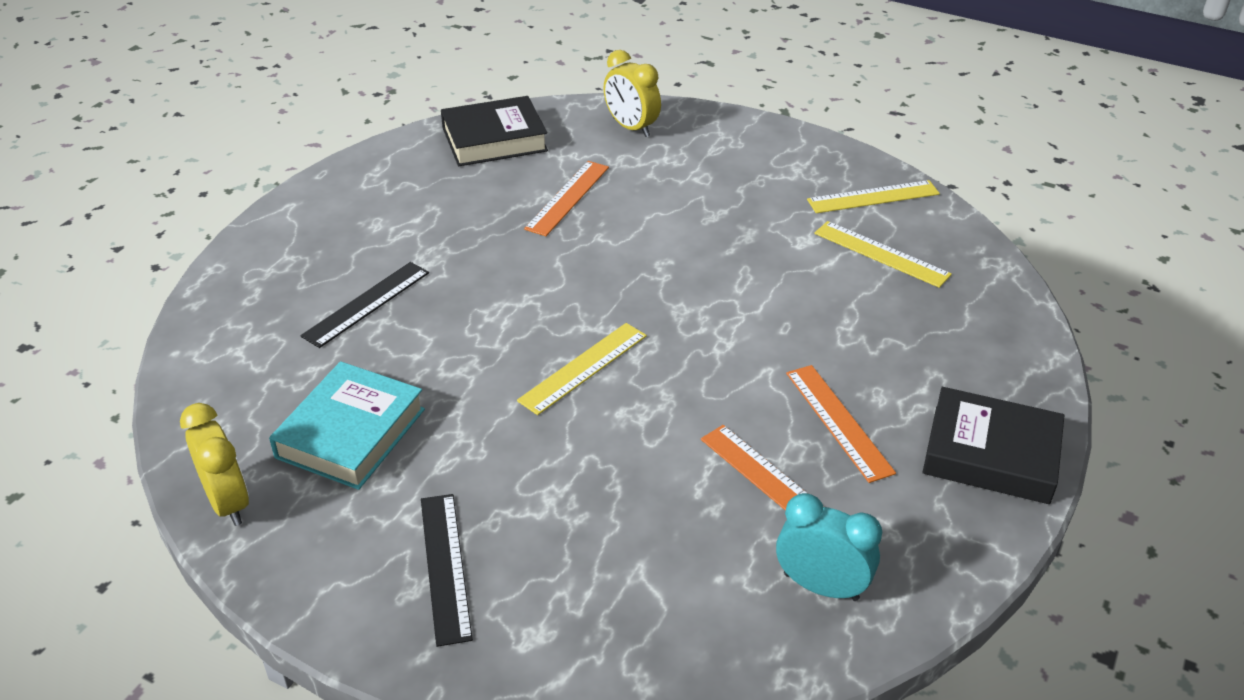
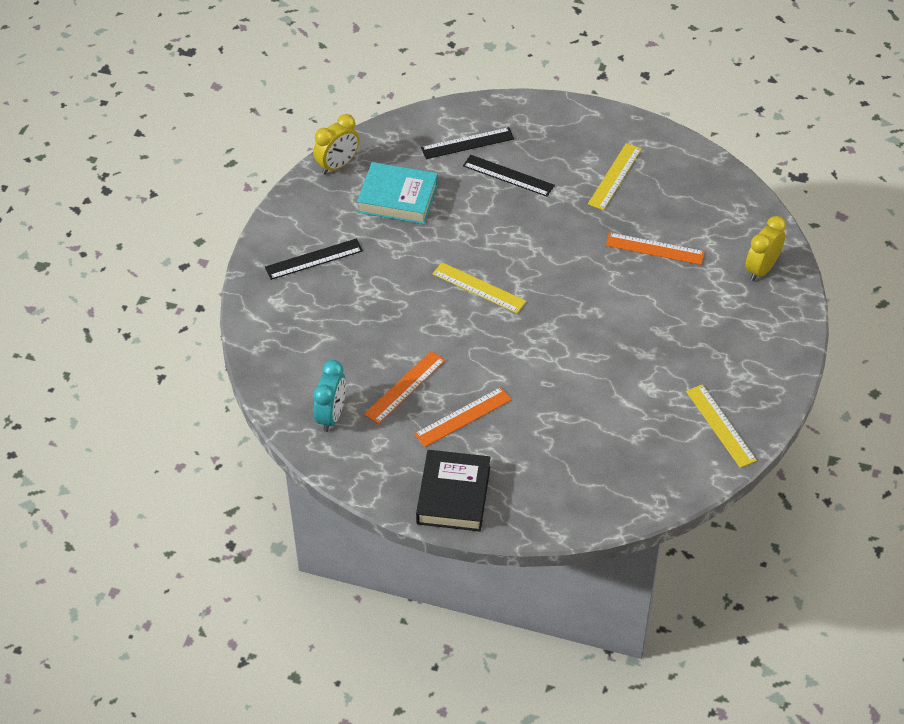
camera: 80 degrees right, 10 degrees up
(272, 336) = (467, 143): none -> black ruler
(494, 139) = (713, 195): black book -> none
(881, 254) = (647, 433): yellow ruler -> yellow ruler (615, 176)

